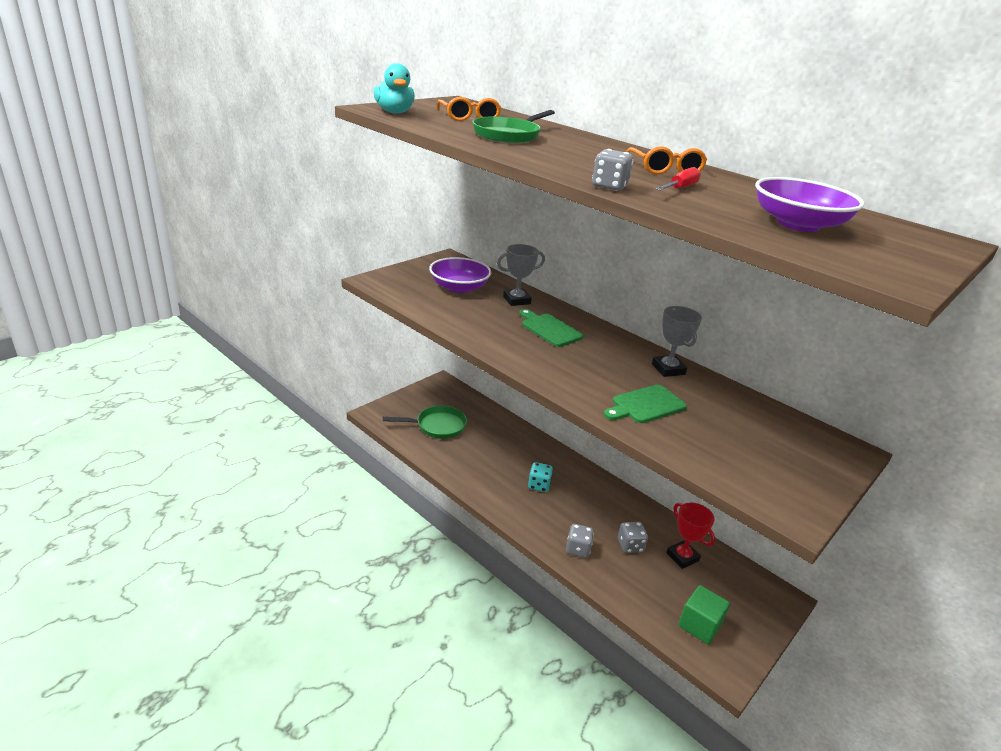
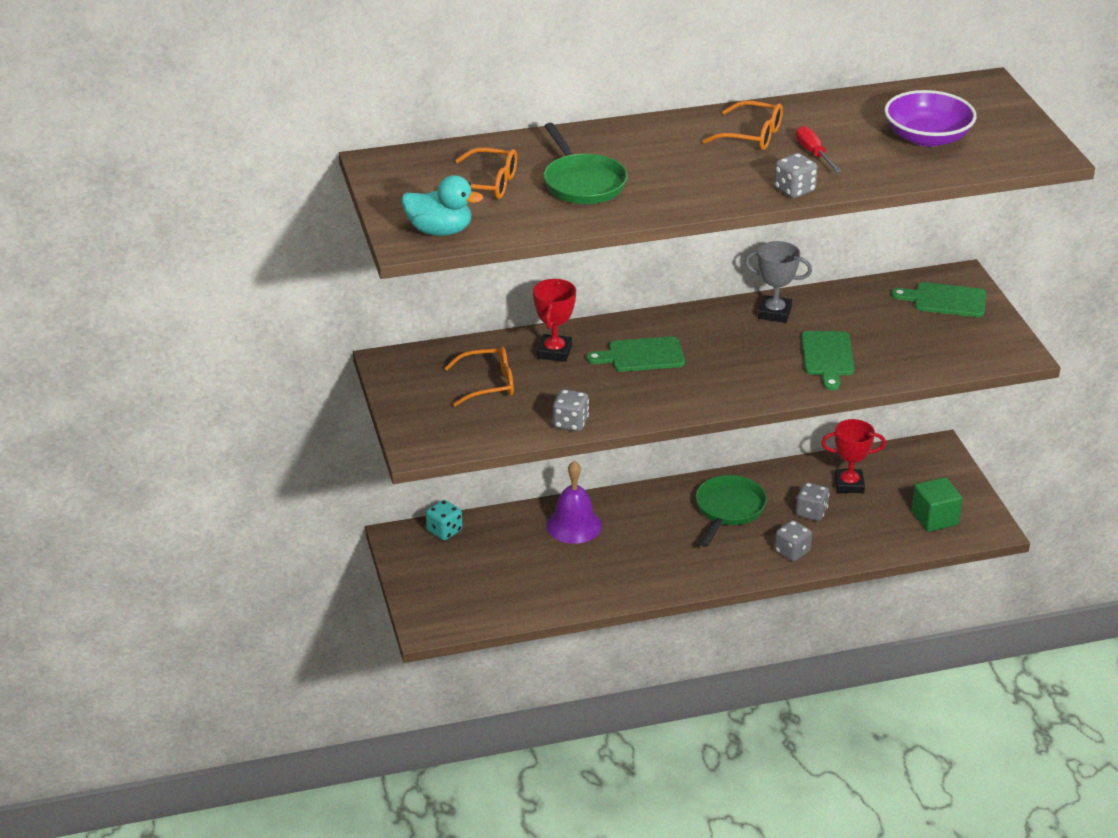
camera: 55 degrees left, 5 degrees up
(437, 426) = (500, 578): green pan -> green pan (728, 510)
(445, 320) = (570, 423): none -> grey dice
(459, 287) = (488, 384): purple bowl -> orange glasses
(510, 439) = (574, 525): none -> purple bell
(516, 300) = (554, 352): grey trophy -> red trophy
(539, 485) = (675, 537): turquoise dice -> turquoise dice (444, 531)
(807, 449) = (945, 300): none -> green cutting board

